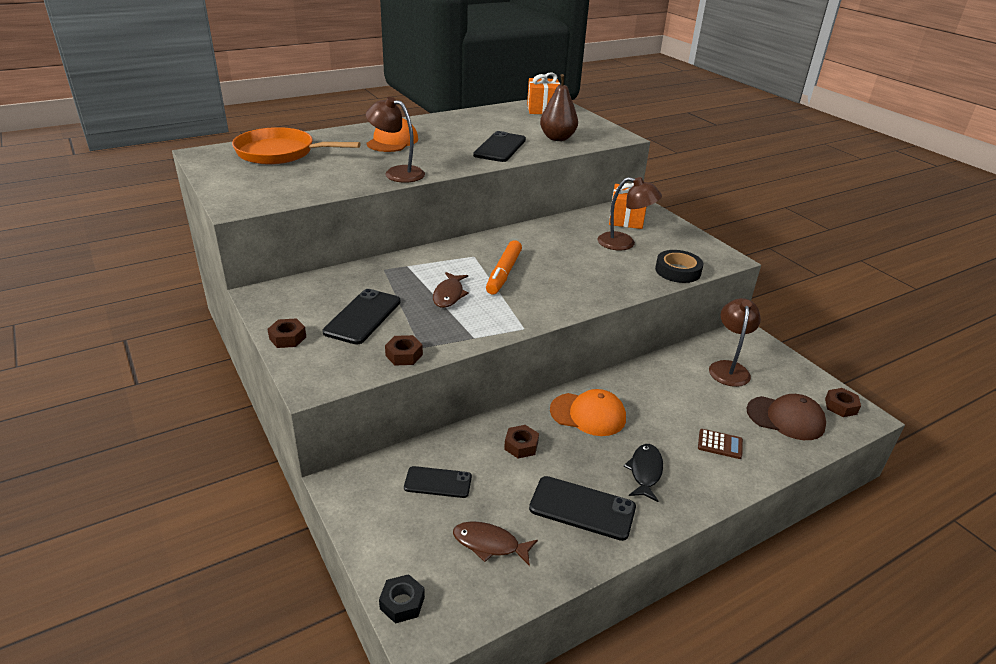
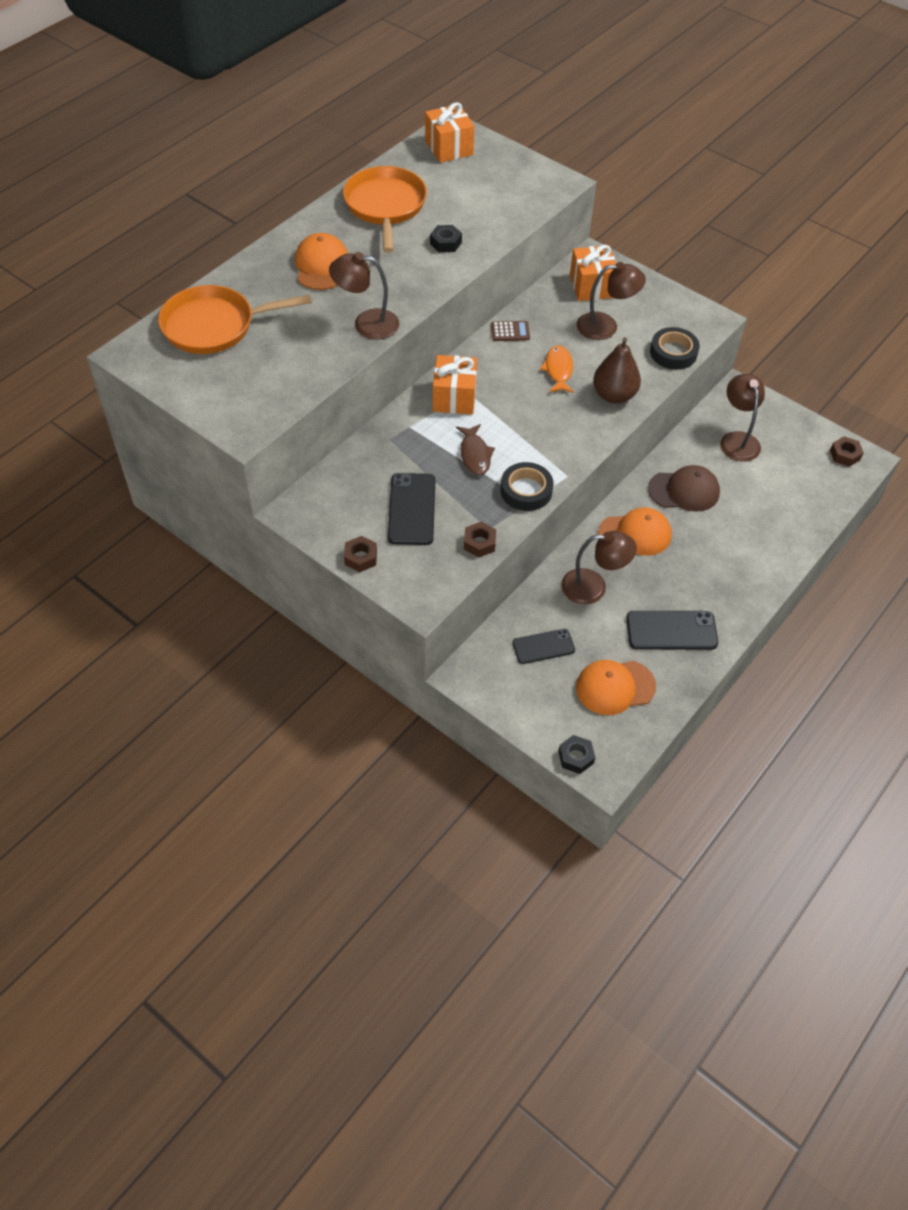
camera: 20 degrees left, 20 degrees up
(460, 257) = (454, 397): none -> orange gift
(469, 125) = (385, 206): none -> orange pan
(477, 329) = (526, 490): none -> black tape
(489, 544) = (615, 687): brown fish -> orange cap
(500, 147) = (445, 243): black phone -> black nut
(503, 273) = (510, 408): orange marker -> none
(521, 446) = (593, 587): brown nut -> brown lamp
(557, 138) = (497, 206): brown pear -> brown pear (614, 395)
(564, 260) = (558, 370): none -> orange fish
(645, 472) = (707, 579): black fish -> none
(720, 444) = (757, 530): brown calculator -> brown calculator (510, 331)
(785, 418) = (803, 483): brown cap -> brown cap (684, 491)

